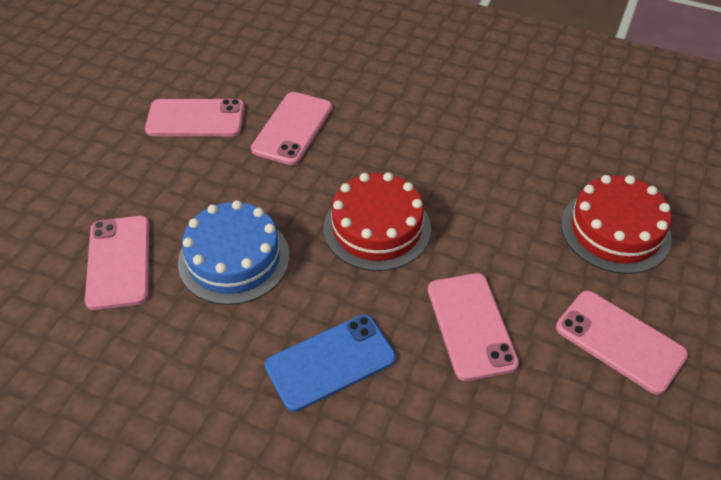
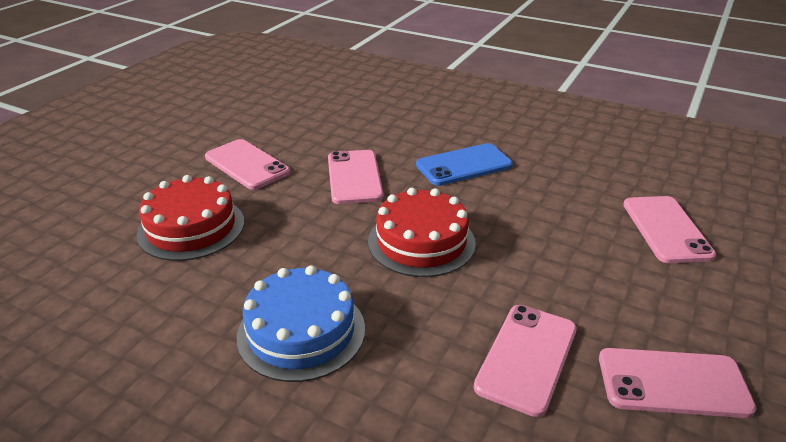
camera: 175 degrees left, 15 degrees down
(234, 259) = (557, 226): blue cake -> blue cake (301, 332)

